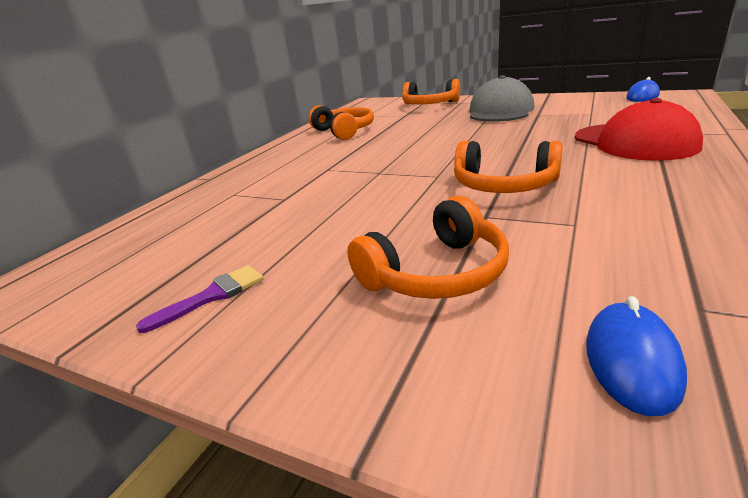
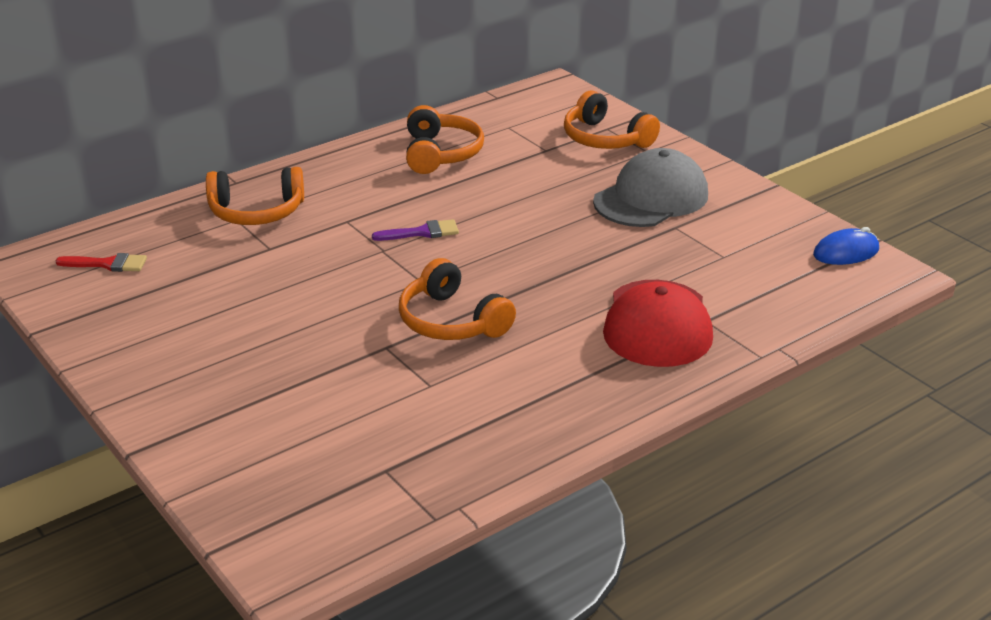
camera: 25 degrees right, 5 degrees up
(127, 258) = (108, 264): none -> red brush
(212, 296) = (139, 329): purple brush -> purple brush (422, 232)
(436, 273) = (284, 378): orange headphones -> orange headphones (256, 212)
(631, 360) = (302, 473): blue mouse -> none

